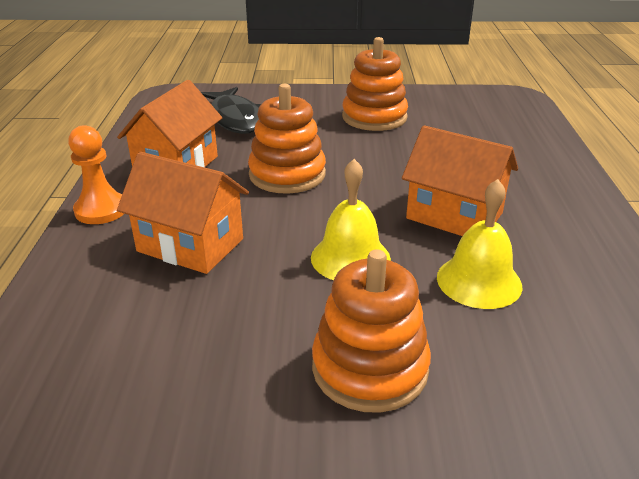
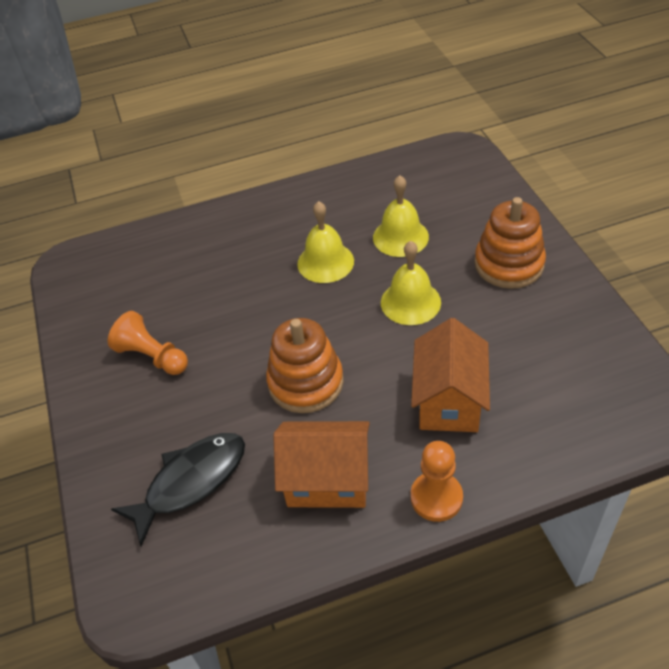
camera: 105 degrees left, 15 degrees up
(374, 117) = (152, 356): orange stacking toy -> orange pawn
(454, 216) = (325, 262): orange house -> yellow bell

